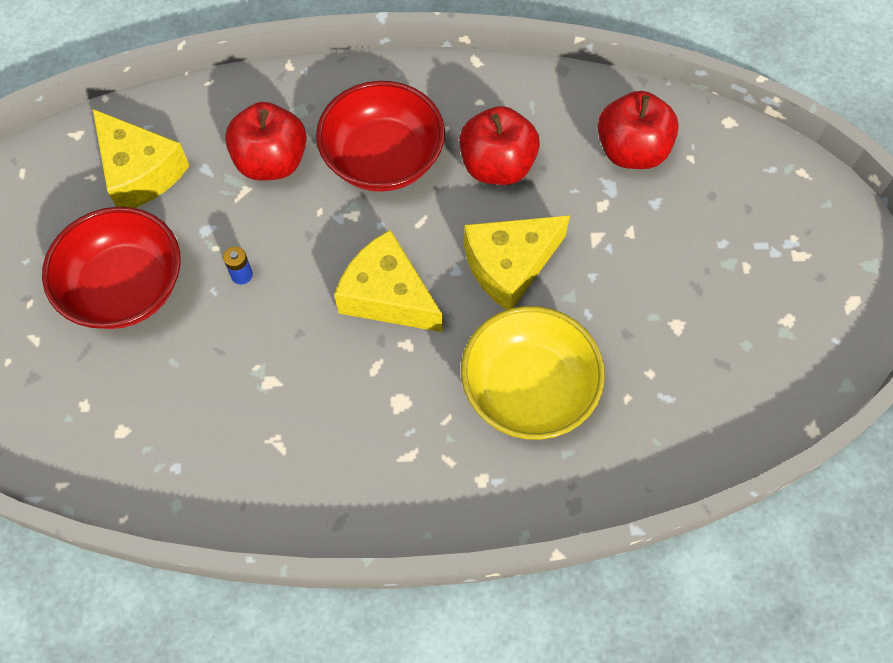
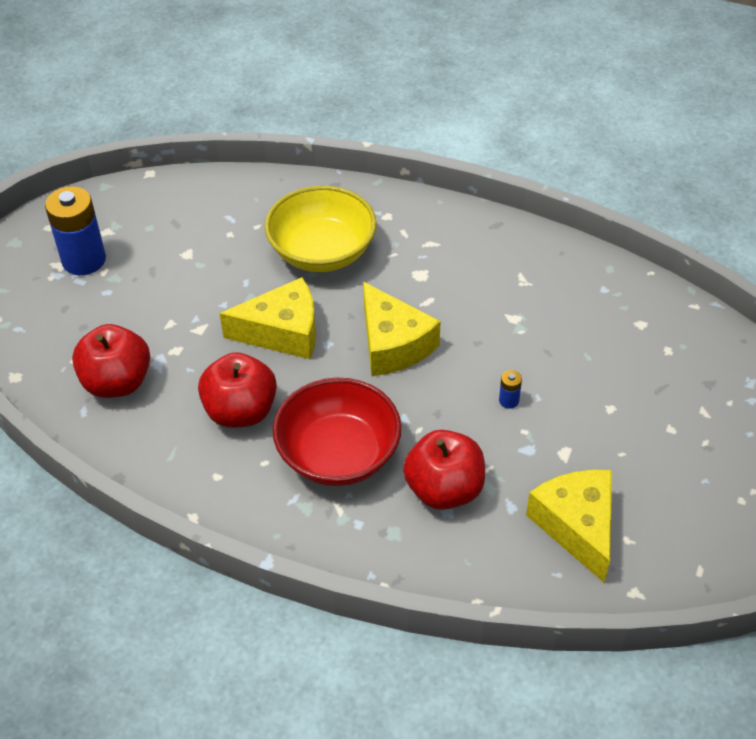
camera: 155 degrees left, 15 degrees down
(125, 288) = (615, 425): red bowl -> none
(779, 272) = (84, 260): none -> blue battery

